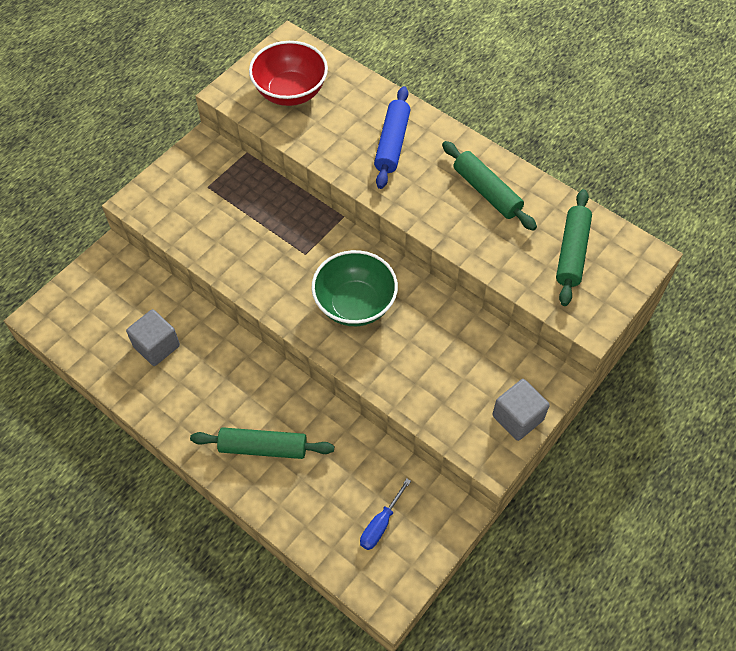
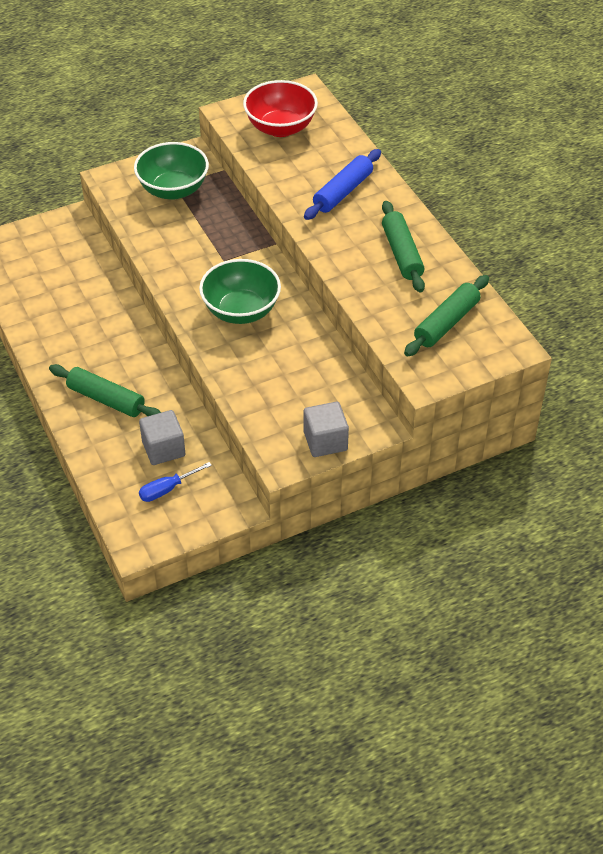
camera: 25 degrees right, 10 degrees down
(156, 346) = (67, 297): grey cube -> grey cube (163, 449)
(209, 192) = (173, 190): none -> green bowl

